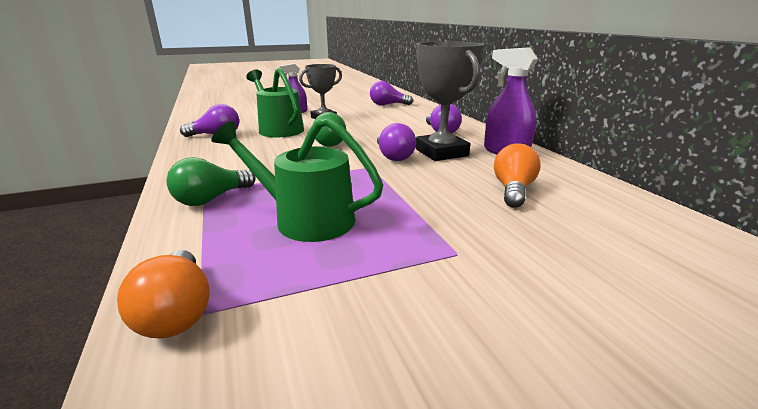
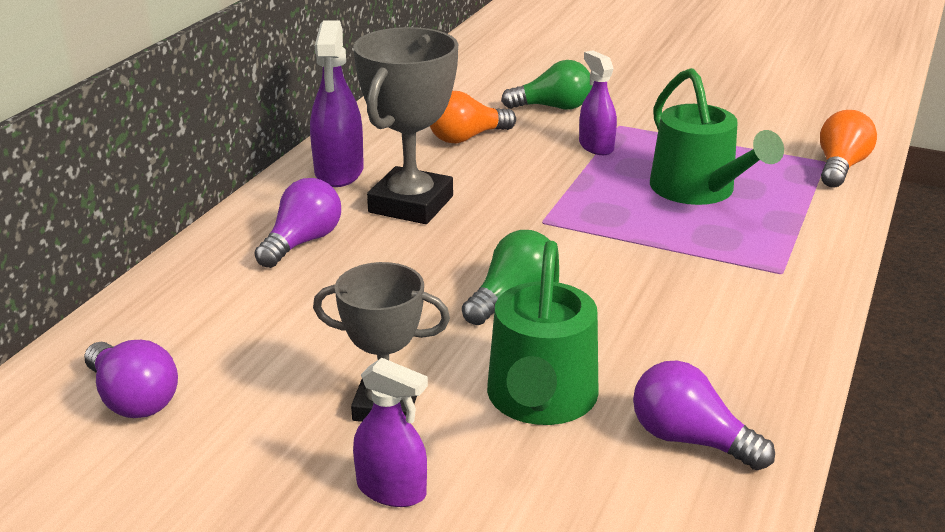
camera: 135 degrees left, 5 degrees up
(211, 199) = (779, 254): green light bulb -> green light bulb (553, 107)
(393, 156) = (481, 226): purple light bulb -> none
(431, 222) = (596, 146): none -> purple spray bottle

